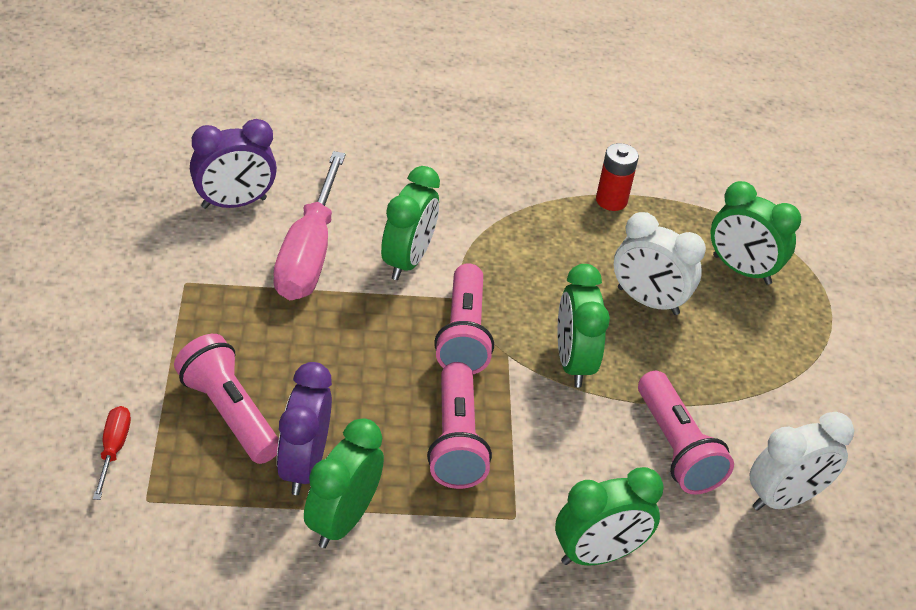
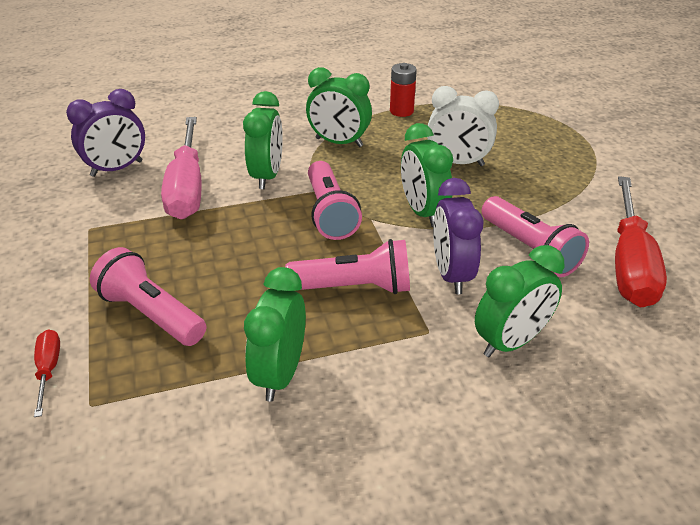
camera: 10 degrees left, 5 degrees down
(303, 466) = (230, 339): purple clock -> purple clock (451, 274)
(455, 441) = (354, 287): pink flashlight -> pink flashlight turned 75 degrees counterclockwise
(741, 270) = (512, 131): green clock -> green clock (339, 142)
(784, 499) = (630, 264): white clock -> red screwdriver

